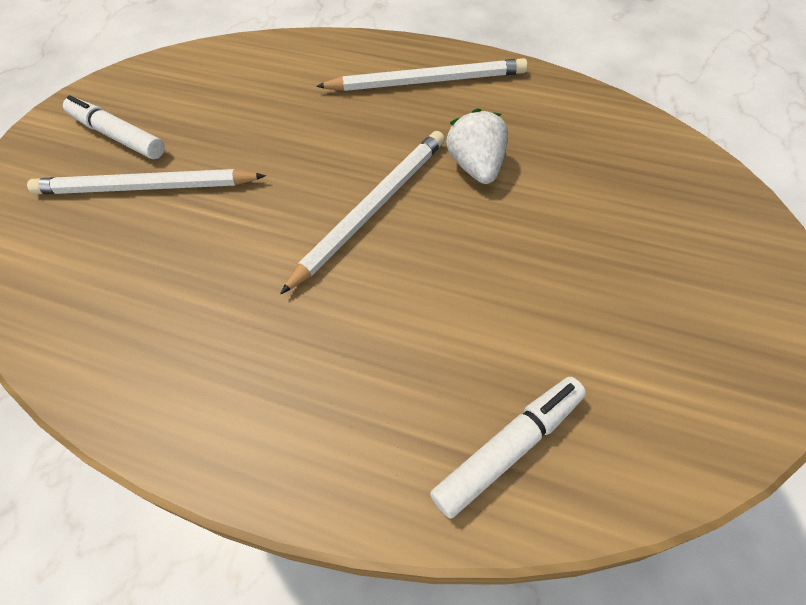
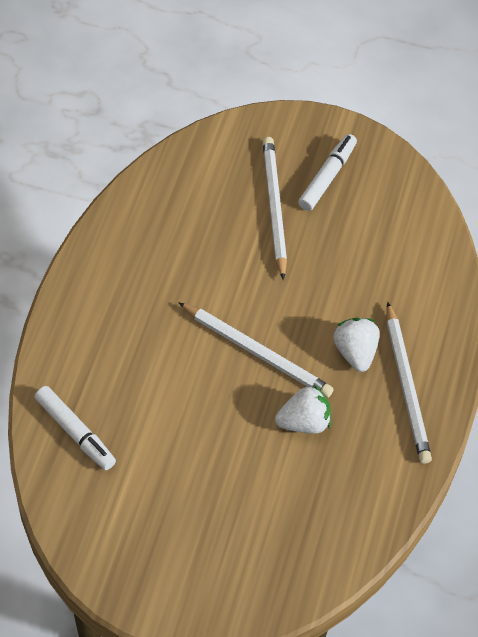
camera: 80 degrees right, 0 degrees up
(379, 119) = (355, 352): none -> white strawberry

